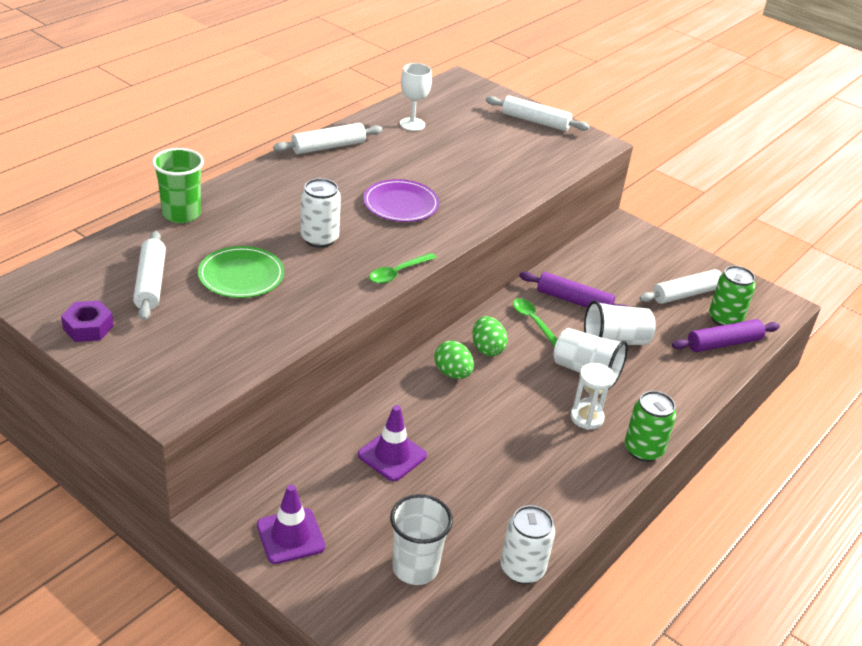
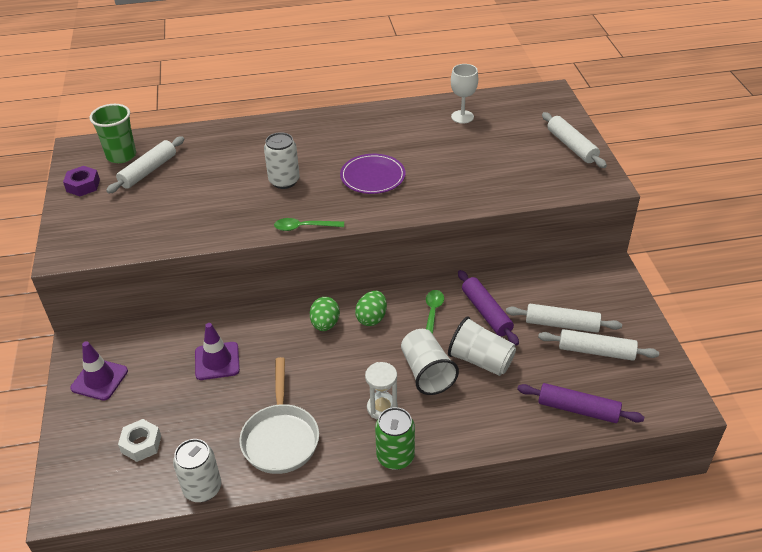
camera: 45 degrees right, 5 degrees up
(181, 214) = (221, 131): green cup -> green cup (121, 156)
(241, 275) = (204, 187): green plate -> none
(328, 147) = (376, 115): white rolling pin -> white rolling pin (562, 324)
(415, 568) = (141, 444): white cup -> white nut
(535, 488) = (281, 437): none -> white pan
(725, 319) = (606, 389): green can -> none

